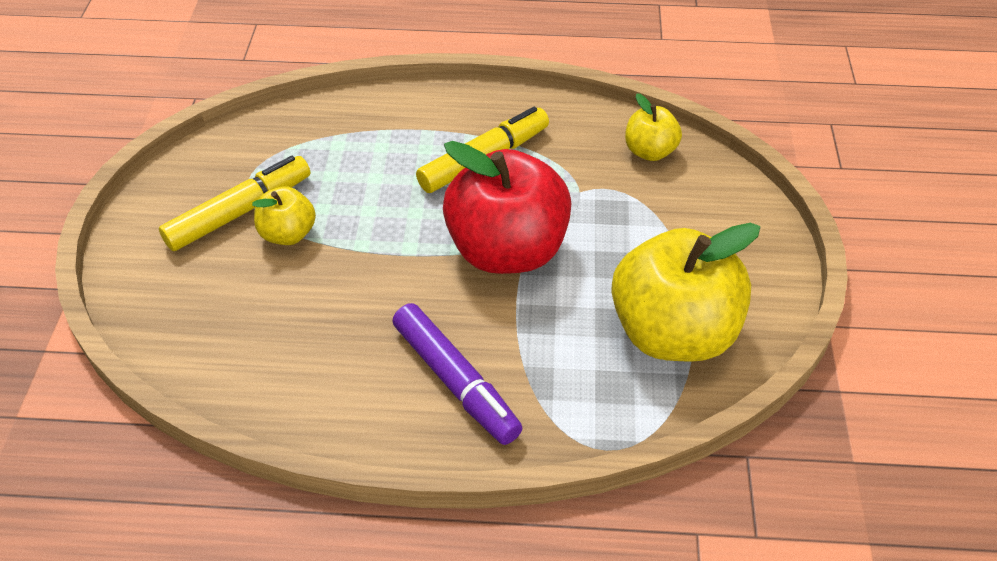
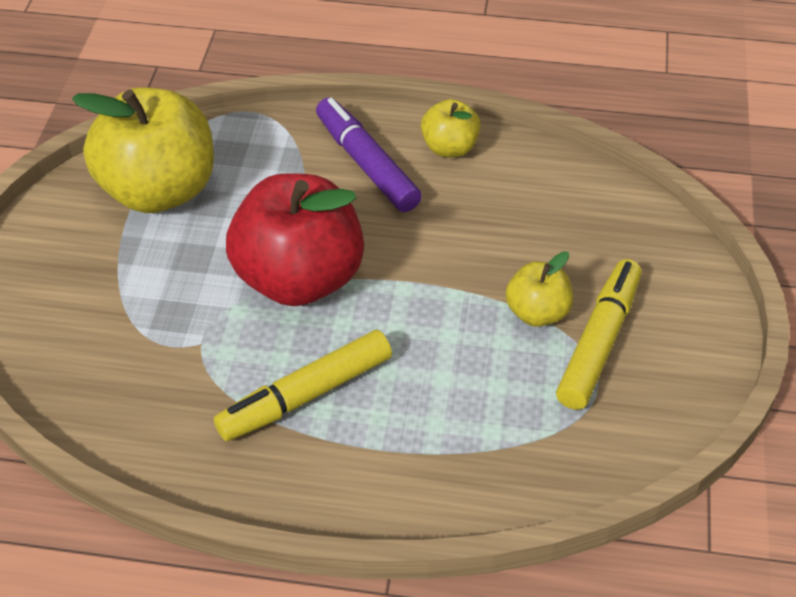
camera: 175 degrees left, 0 degrees up
(239, 212) = (598, 343): yellow marker -> yellow marker turned 150 degrees clockwise
(649, 151) = (96, 392): yellow apple -> yellow apple (449, 148)

